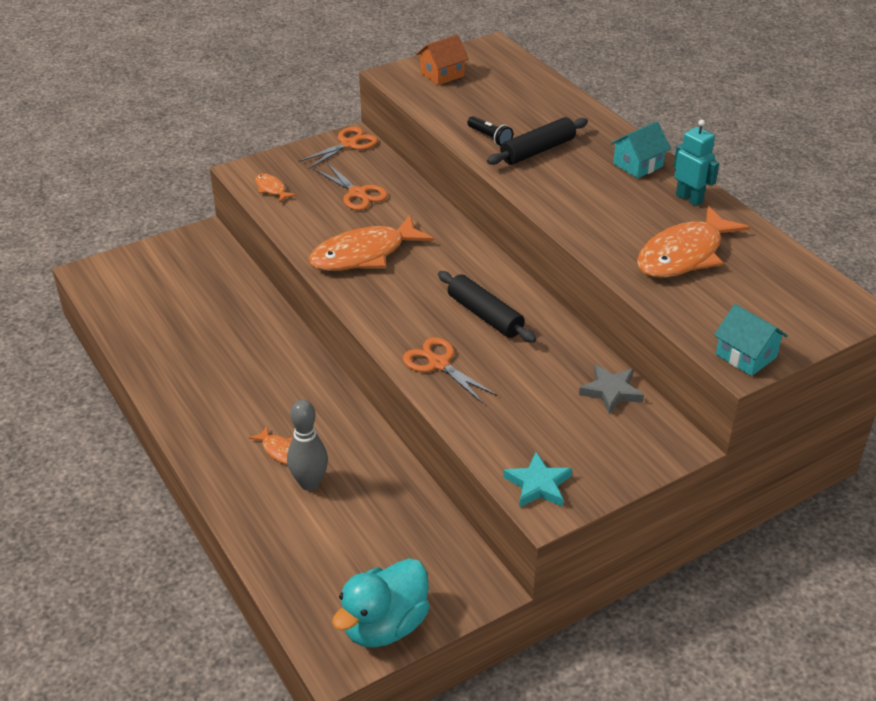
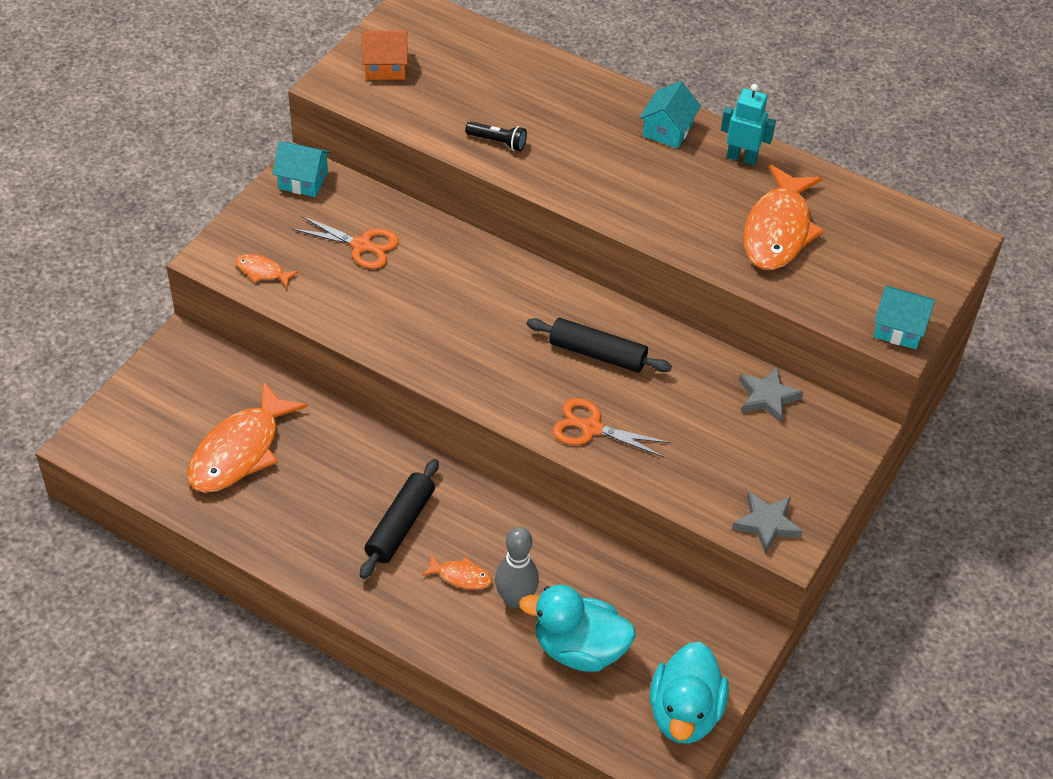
camera: 30 degrees left, 10 degrees up
(332, 539) = (579, 649): none -> turquoise duck
(348, 144) = (303, 180): orange scissors -> turquoise house
(364, 254) = (425, 323): orange fish -> orange fish (240, 451)
(442, 74) = (385, 67): orange house -> orange house turned 60 degrees clockwise
(537, 150) = (557, 144): black rolling pin -> black rolling pin (400, 525)
(538, 485) = (767, 524): turquoise star -> grey star

